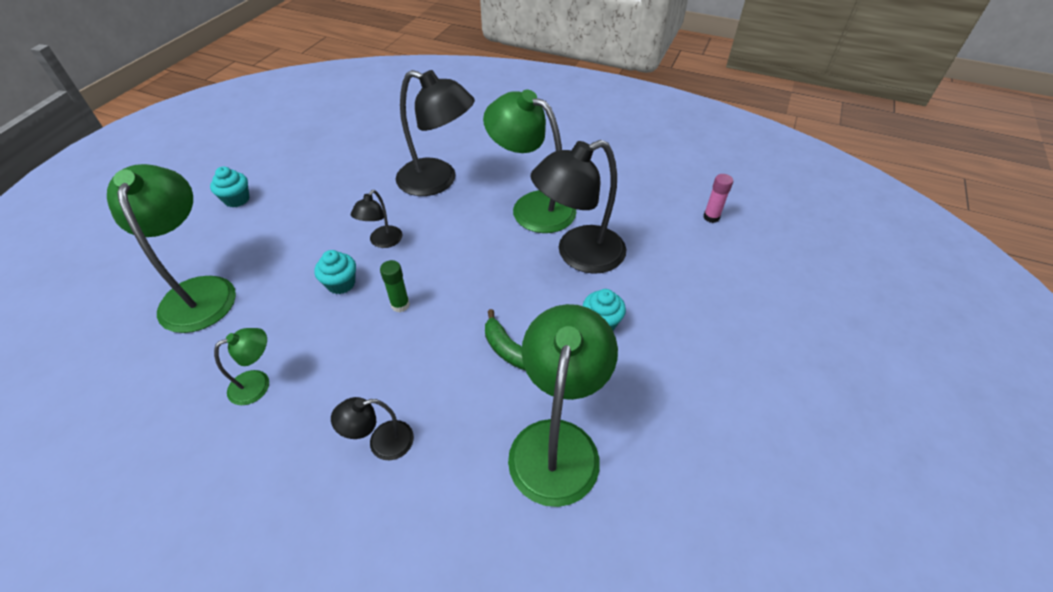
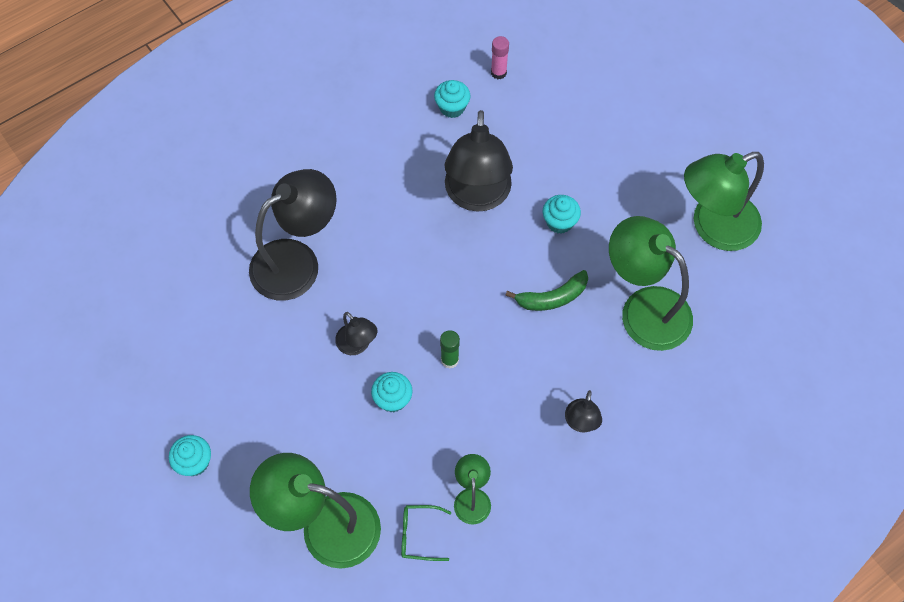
camera: 60 degrees left, 15 degrees up
(205, 359) = (419, 535): none -> green glasses
(532, 206) = (392, 199): green lamp -> green lamp (713, 227)
(648, 204) = (452, 107): none -> turquoise cupcake

